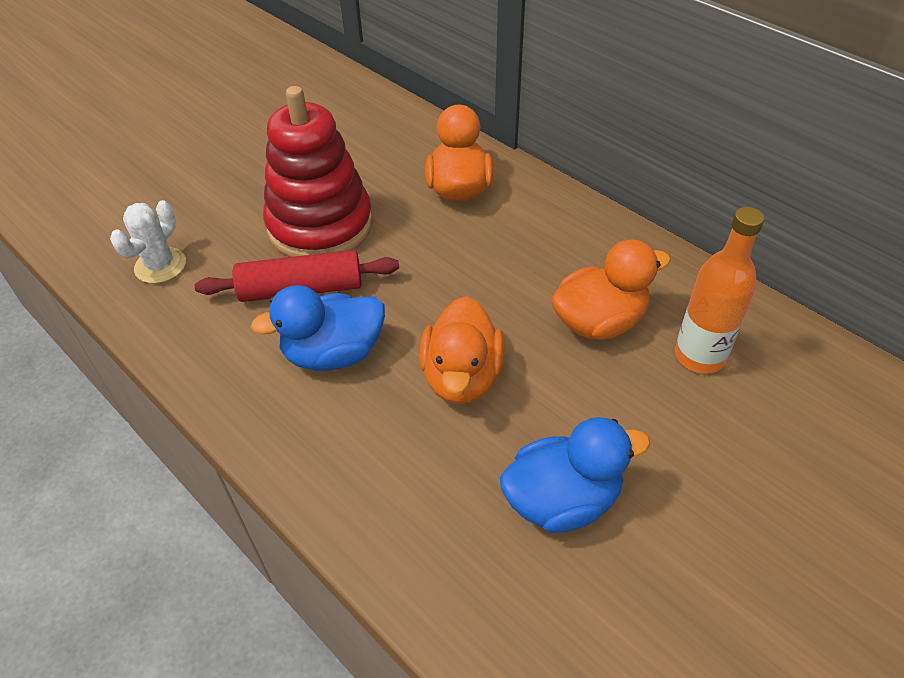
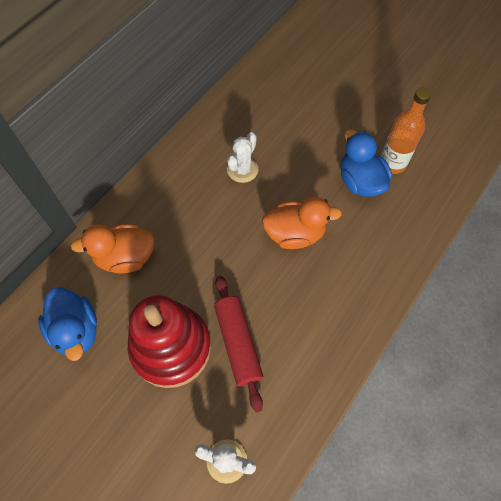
camera: 100 degrees left, 15 degrees up
(333, 354) = (291, 308): blue duck -> blue duck (76, 330)
(599, 322) = (242, 170): orange duck -> white cactus
(699, 356) = (260, 126): orange bottle -> orange bottle (392, 163)

